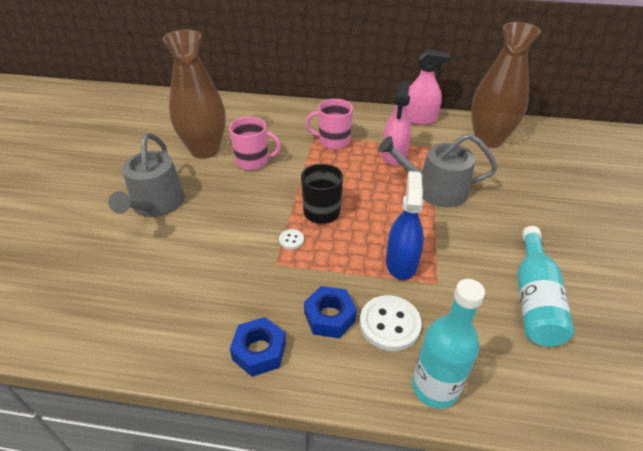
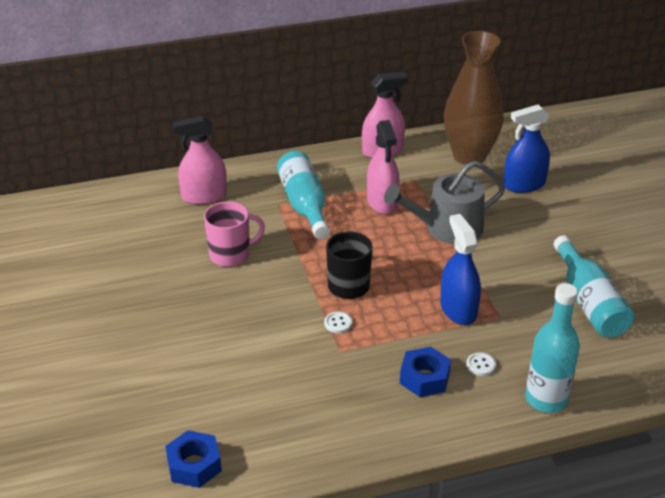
camera: 25 degrees left, 5 degrees down
(155, 204) = (159, 335): grey watering can -> none
(205, 150) = (161, 258): brown vase -> none
(259, 351) = (382, 427): blue nut -> blue nut (194, 465)
(267, 117) = (204, 196): none -> pink spray bottle
(333, 141) = (304, 205): pink mug -> turquoise bottle
(389, 324) = (481, 365): white button -> white button, size x0.49
(524, 174) = (524, 184): none -> blue spray bottle

